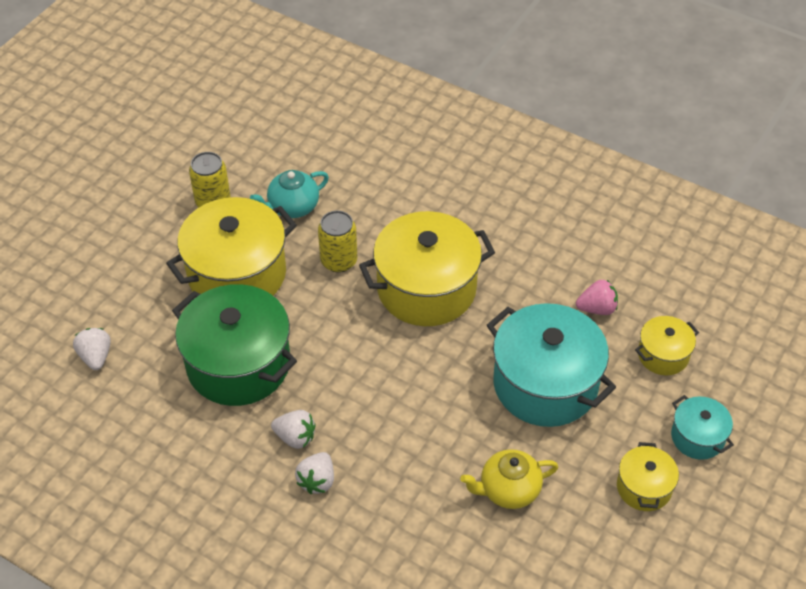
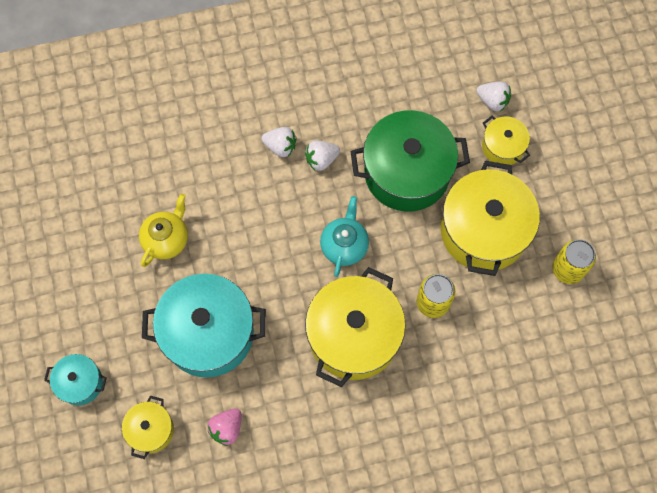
camera: 135 degrees right, 20 degrees up
(292, 207) = (512, 316): turquoise teapot -> turquoise teapot (344, 245)
(317, 481) = (280, 146): white strawberry -> white strawberry turned 135 degrees clockwise
(644, 487) = (87, 314): yellow pot -> yellow pot (502, 147)

